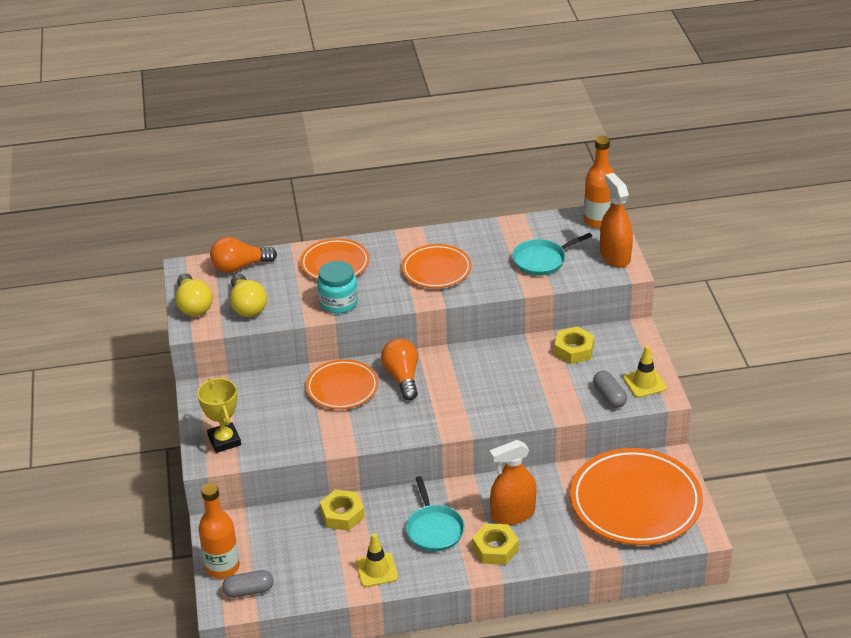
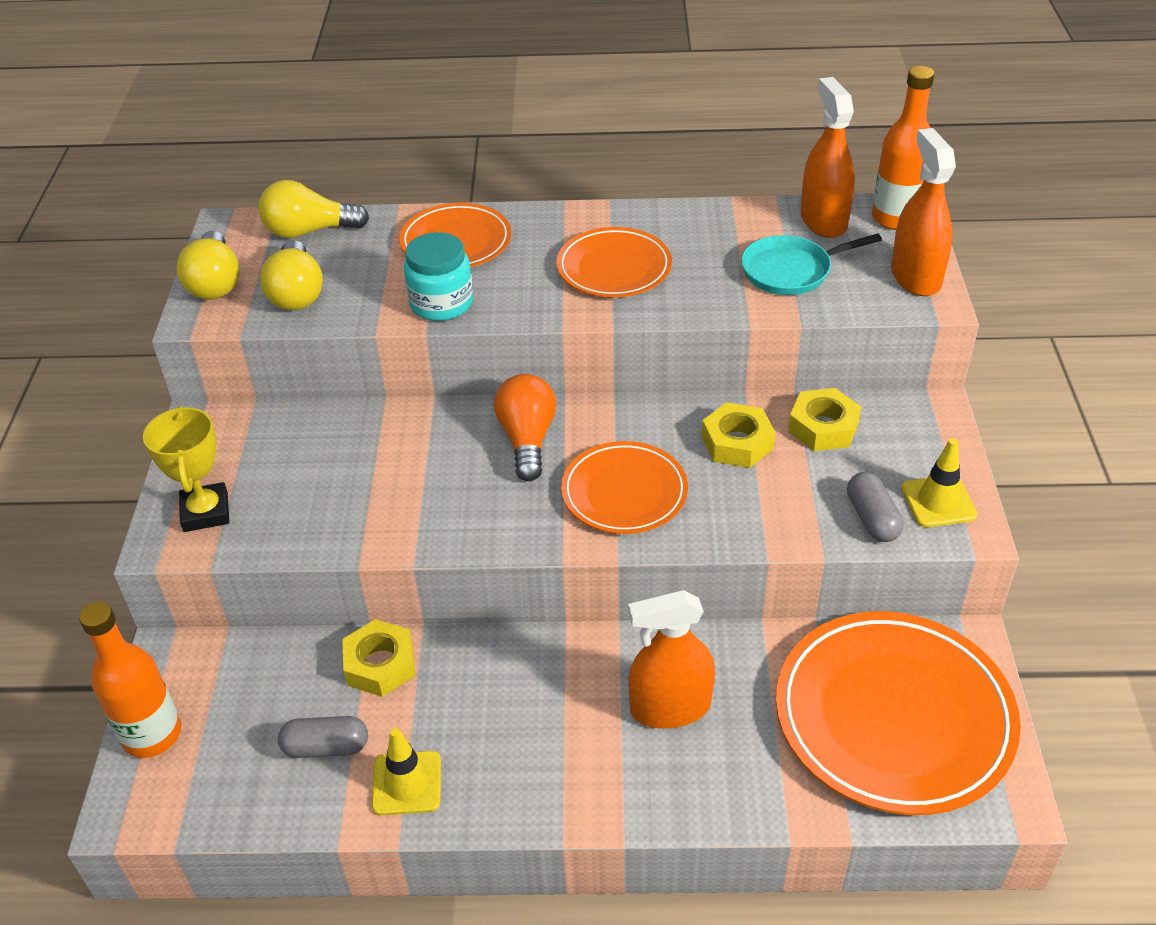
camera: 10 degrees right, 5 degrees up
(240, 266) = (309, 231): orange light bulb -> yellow light bulb
(248, 591) = (178, 789): grey capsule -> grey capsule (326, 747)
(342, 388) = (424, 445): orange plate -> orange plate (624, 492)
(434, 529) = (527, 716): turquoise pan -> none
(495, 549) = (624, 773): yellow nut -> yellow nut (737, 443)
(555, 226) = (823, 220): none -> orange spray bottle

